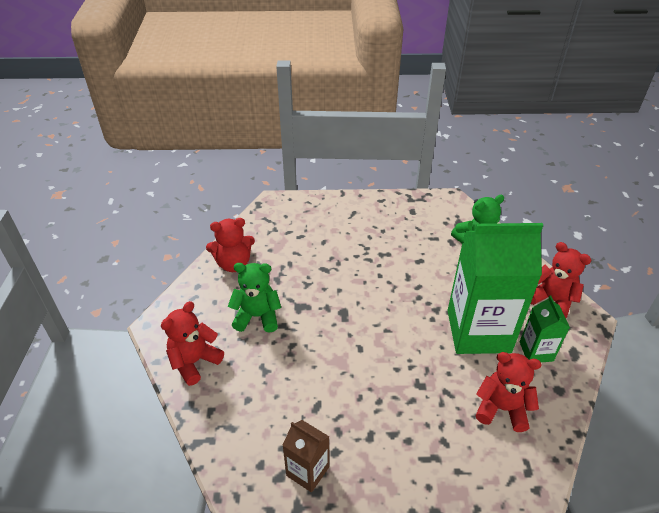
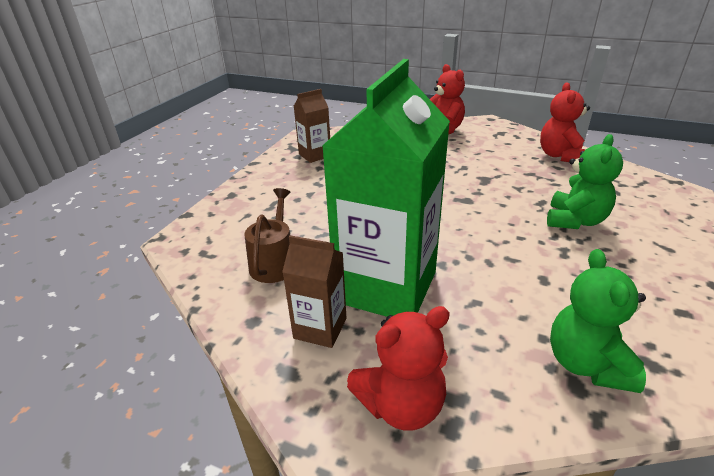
camera: 115 degrees right, 10 degrees down
(257, 316) = (480, 157): green teddy bear -> green teddy bear (575, 221)
(502, 408) = (274, 262): red teddy bear -> brown watering can
(536, 351) = (320, 328): green carton -> brown carton

